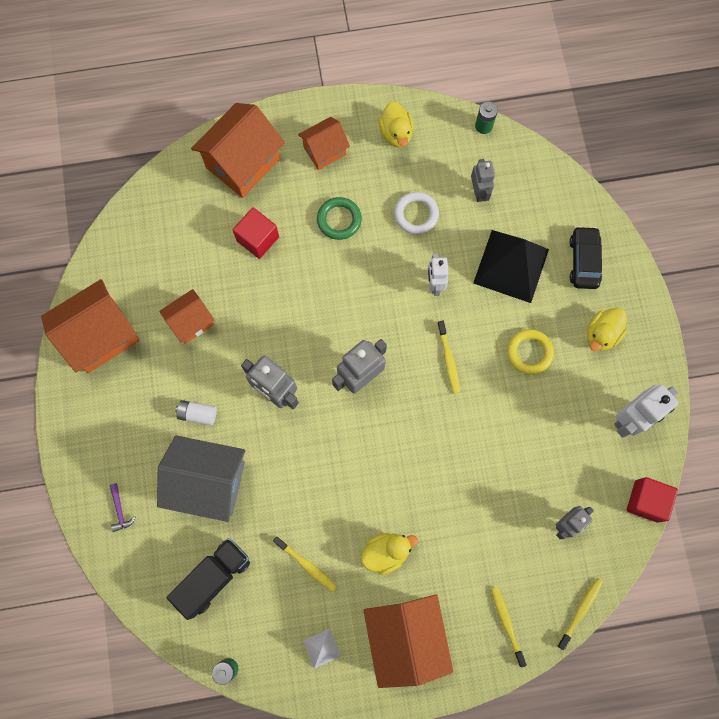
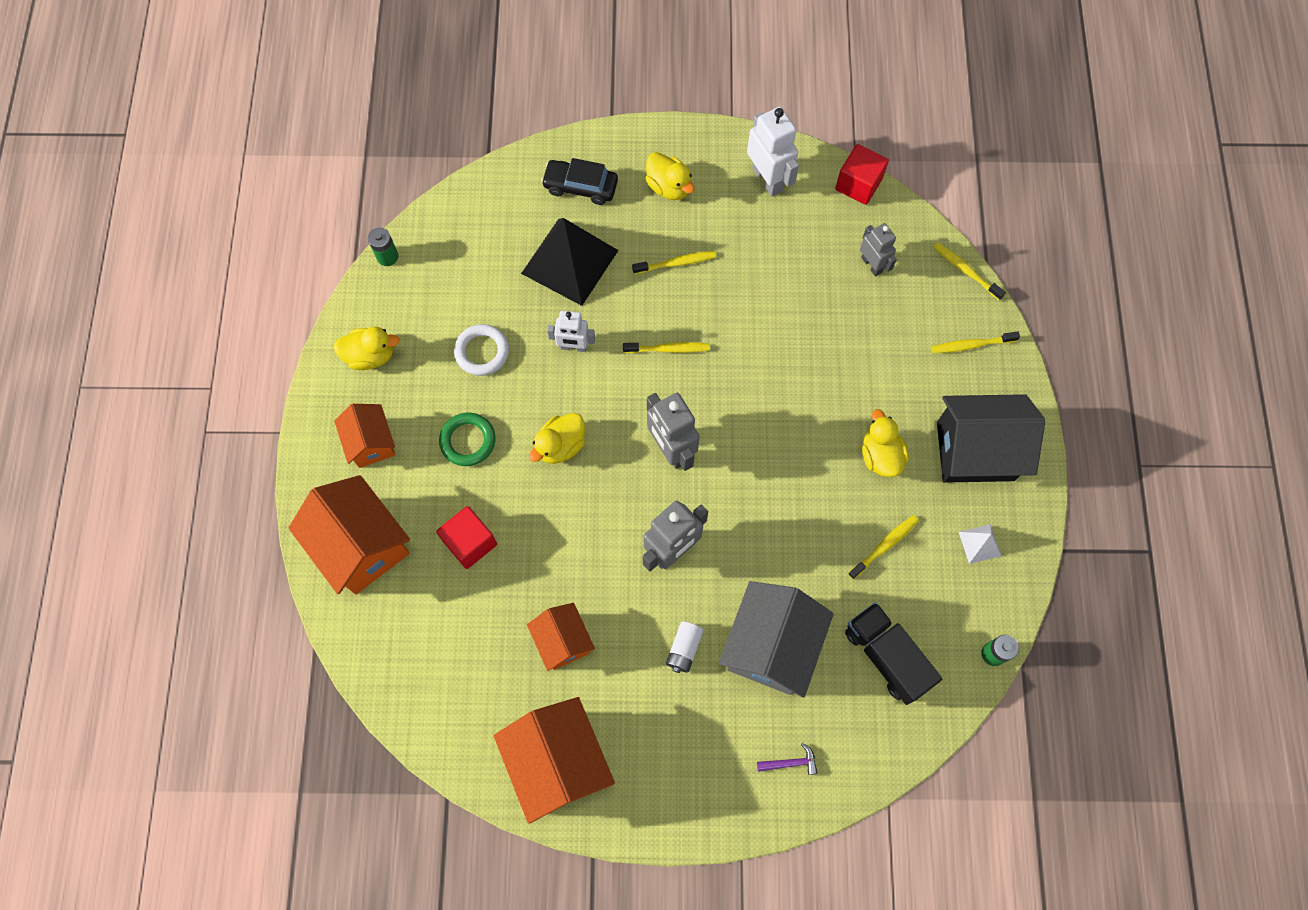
camera: 80 degrees left, 5 degrees down
(347, 290) = (560, 446): none -> yellow duck
(405, 636) = (975, 451): orange house -> black house
(479, 192) = (470, 278): grey robot -> none
(529, 352) = (676, 263): yellow ring -> yellow toothbrush

